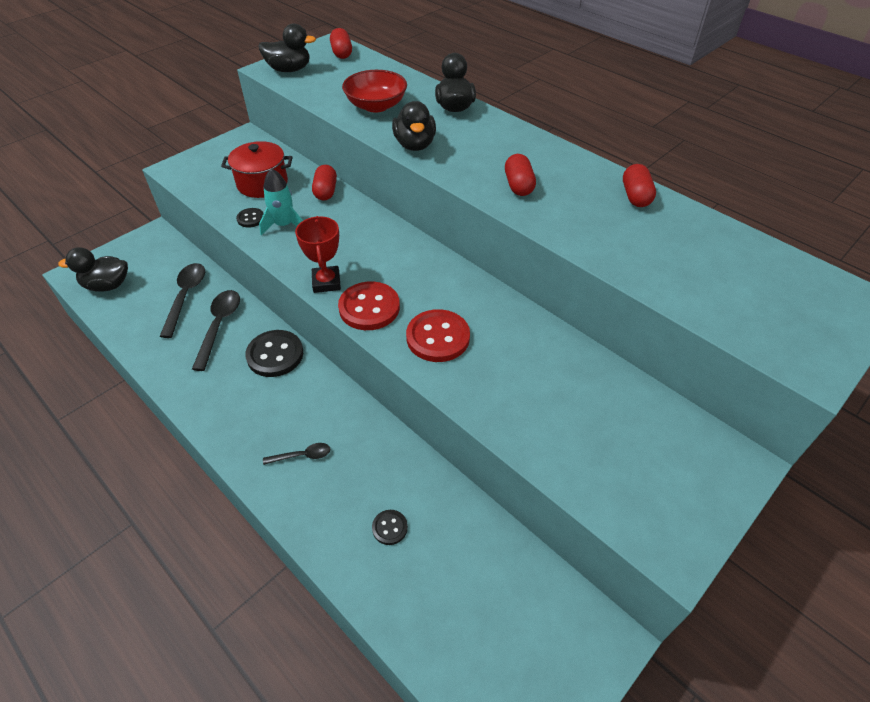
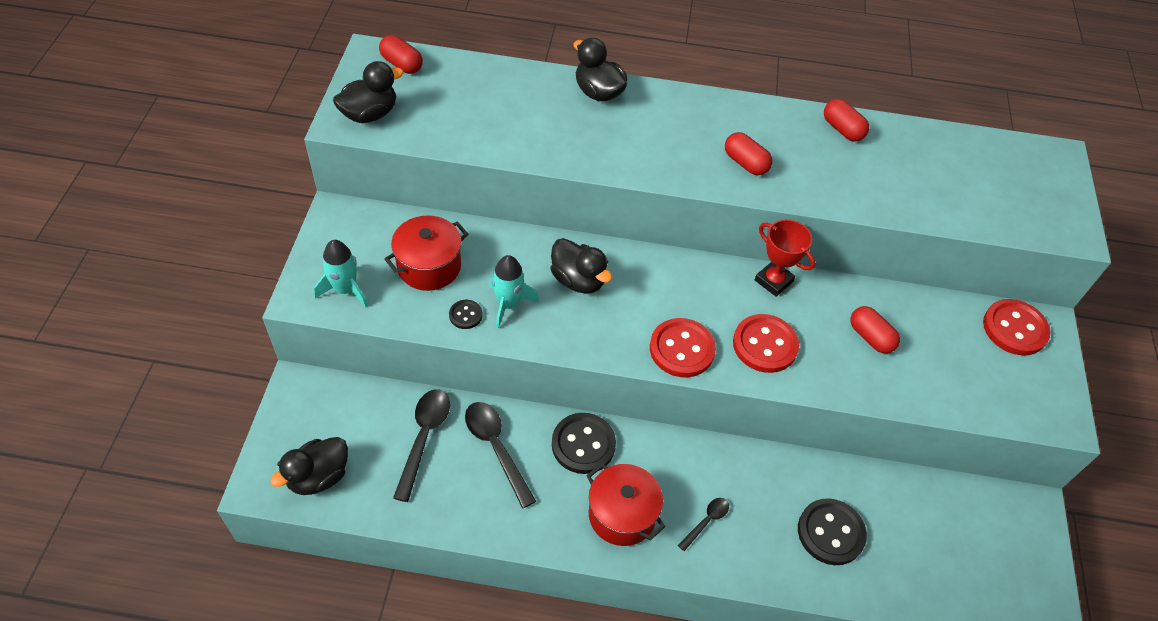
camera: 40 degrees left, 5 degrees up
(186, 297) = (424, 438): black spoon -> black spoon turned 45 degrees clockwise
(200, 175) = (345, 290): none -> turquoise rocket
(250, 413) = (622, 514): none -> red pot
(325, 191) = (506, 242): red capsule -> red capsule (870, 337)
(326, 282) = (618, 345): red trophy -> red trophy (773, 281)
(376, 106) = (520, 124): red bowl -> none
(390, 528) = (830, 533): black button -> black button, size x1.95
(415, 145) = (611, 158): black duck -> black duck (578, 280)
(699, 447) = (1014, 329): none -> red button

